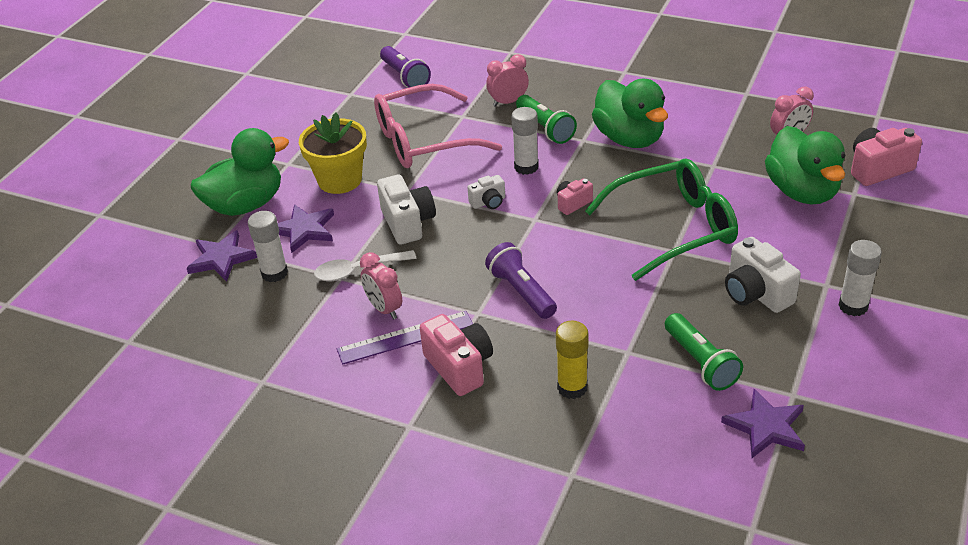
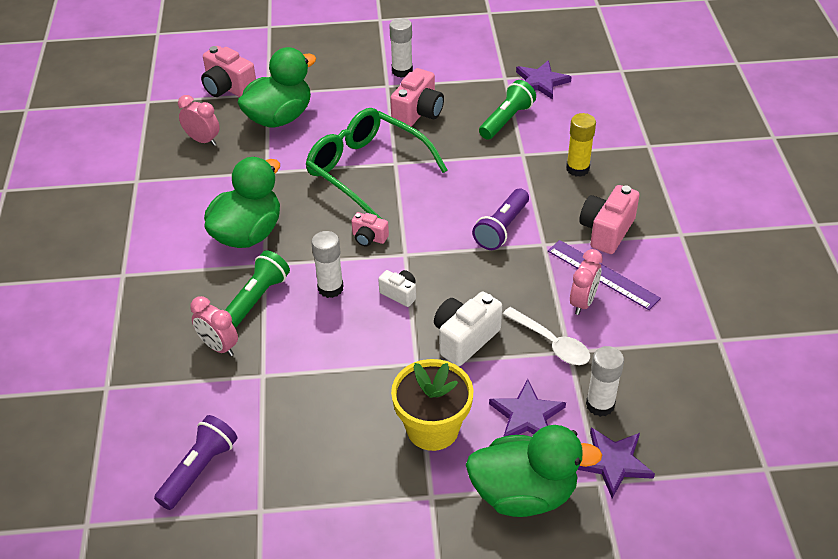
camera: 120 degrees left, 5 degrees up
(245, 205) = (524, 493): green duck -> green duck turned 150 degrees clockwise
(423, 140) = (325, 389): pink glasses -> none
(756, 293) = (418, 113): white camera -> pink camera

